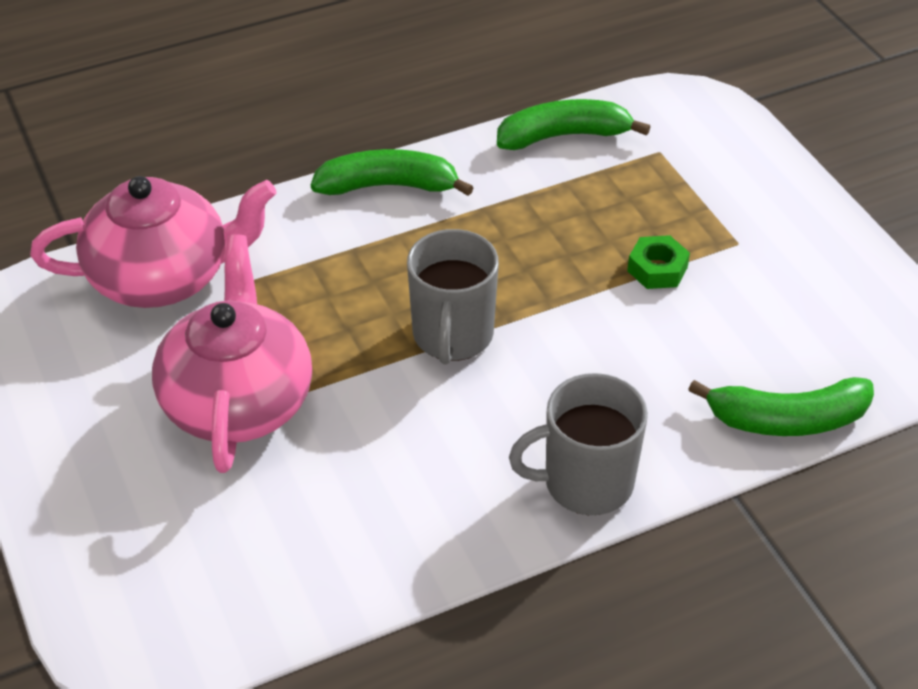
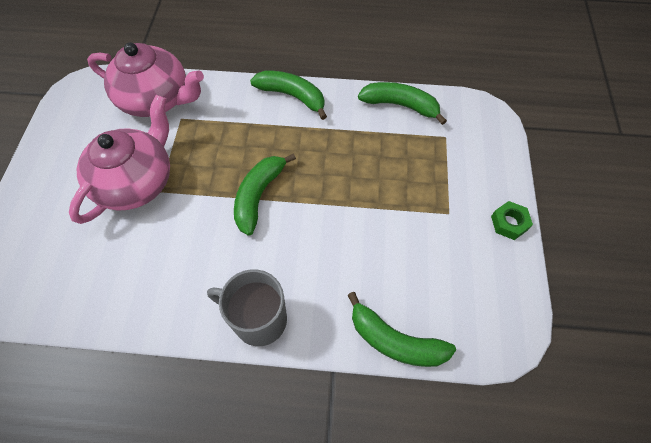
camera: 30 degrees right, 15 degrees up
(452, 336) = (259, 196): grey mug -> green banana
(657, 269) = (392, 208): green nut -> green nut (509, 223)

